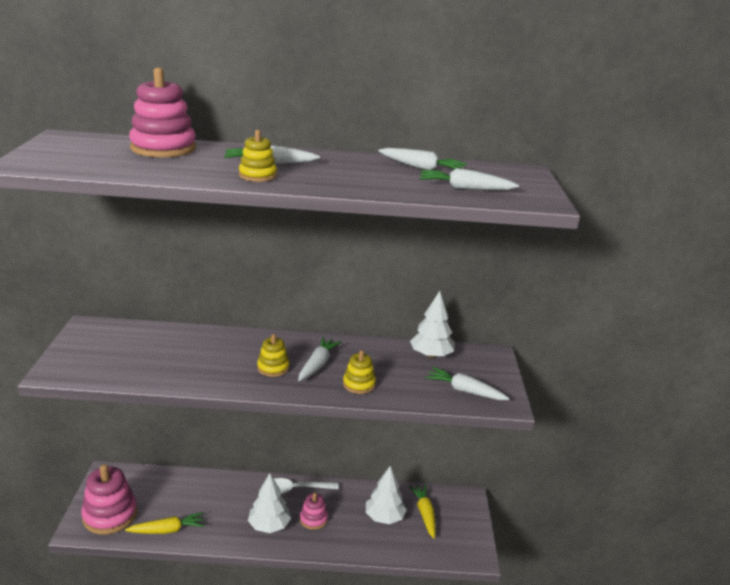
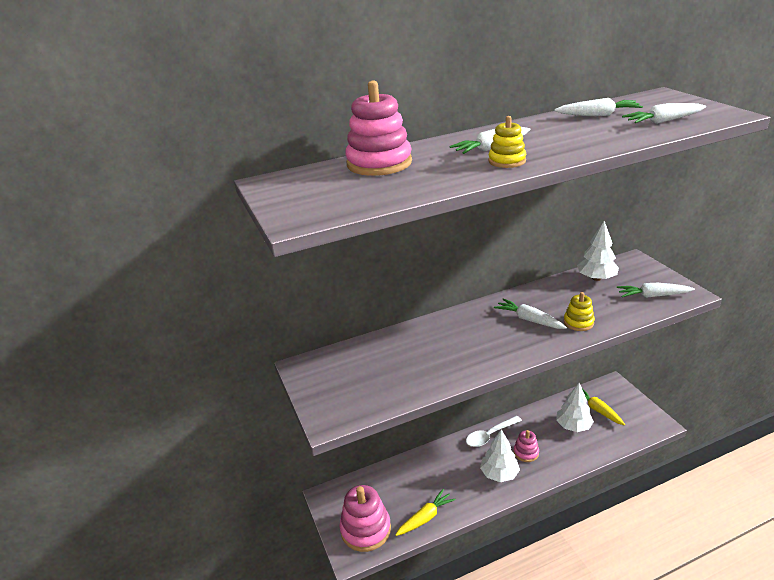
camera: 20 degrees left, 5 degrees up
(273, 368) = (500, 337): yellow stacking toy -> none
(317, 365) = (529, 320): white carrot -> white carrot turned 45 degrees counterclockwise

